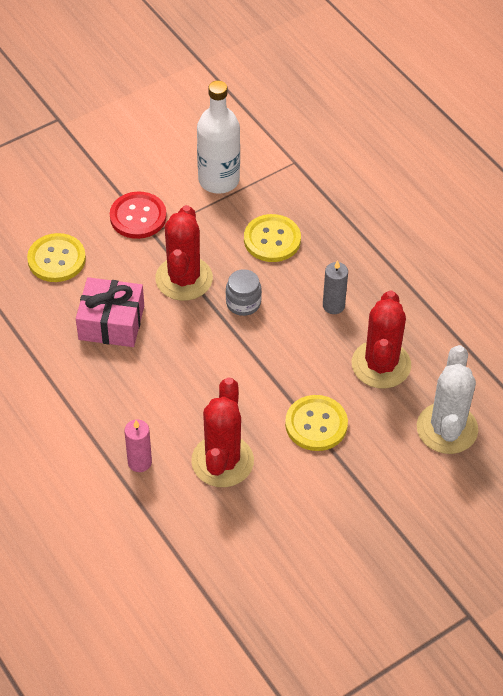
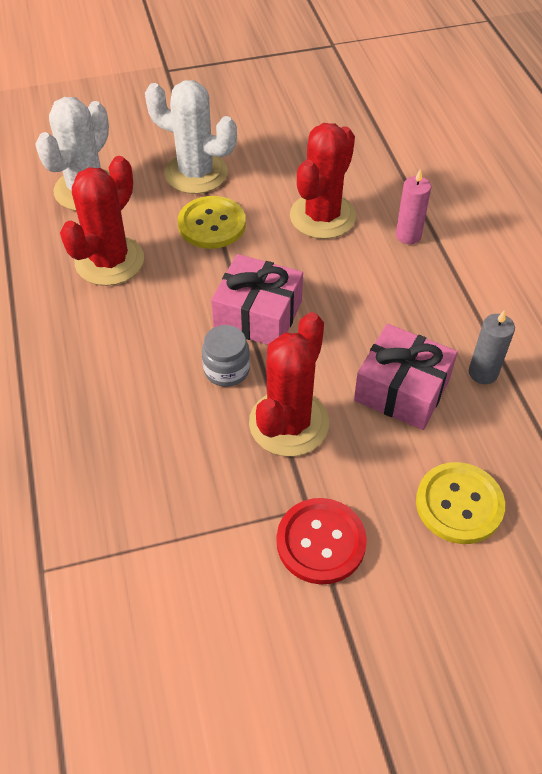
camera: 160 degrees left, 0 degrees up
(219, 180) = (173, 573): white bottle -> none
(239, 351) = (258, 315): none -> pink gift
(272, 240) = (146, 446): yellow button -> none
(333, 305) = (120, 337): grey candle -> grey candle (483, 373)
(359, 477) = (196, 173): none -> white cactus

